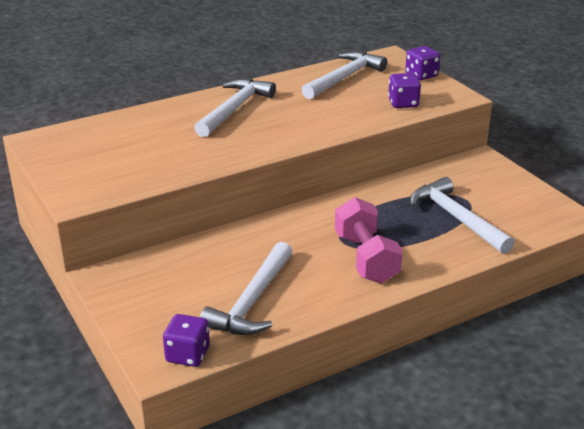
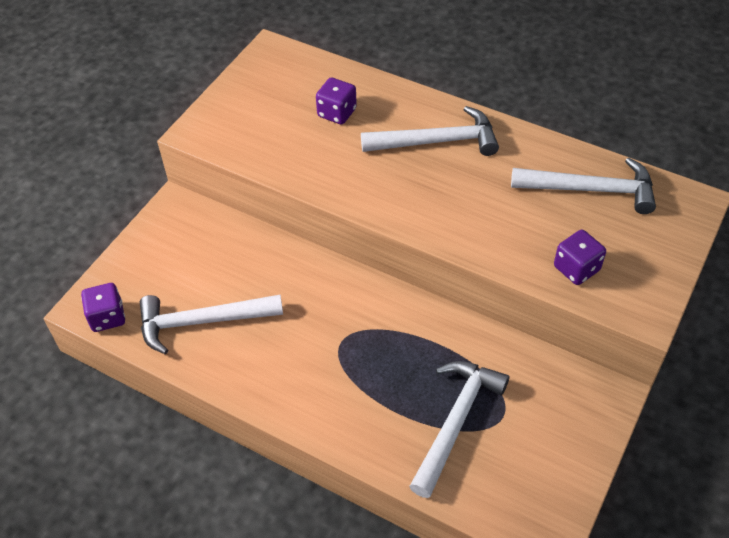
camera: 60 degrees right, 20 degrees up
(366, 258) = (324, 375): pink dumbbell -> none
(421, 75) = (668, 254): purple dice -> purple dice (337, 113)

